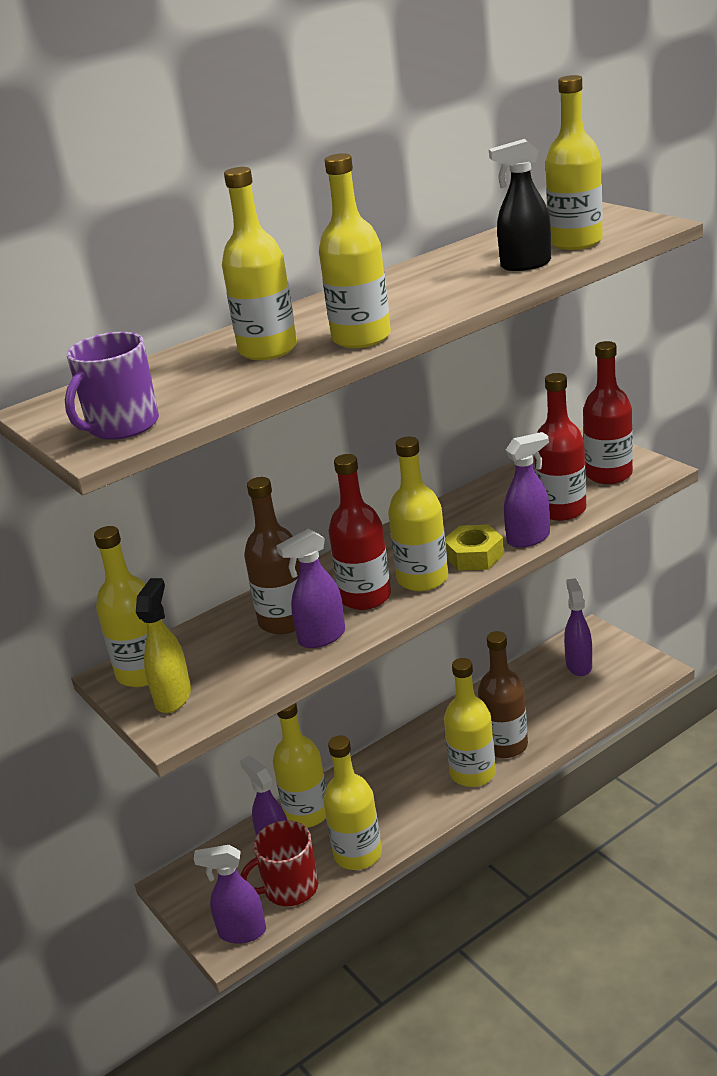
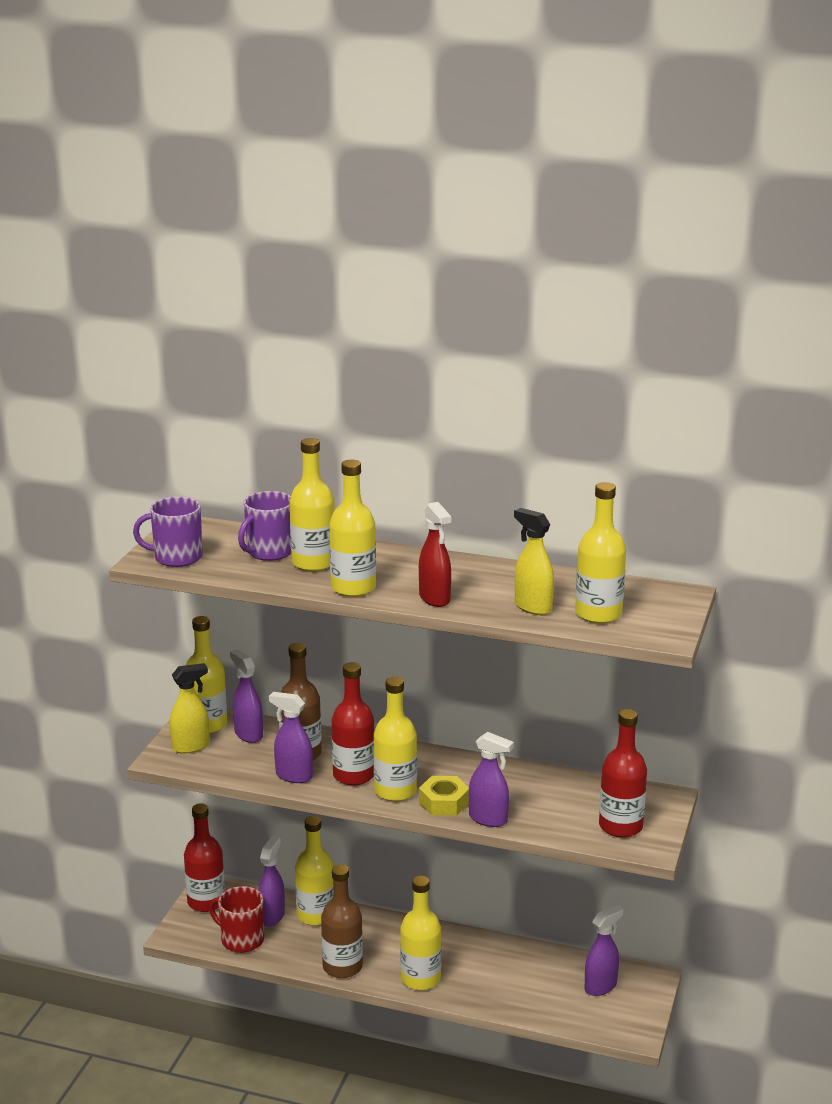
camera: 50 degrees right, 5 degrees down
(200, 369) = (269, 552): none -> purple mug
(242, 932) = (189, 936): purple spray bottle -> purple spray bottle (248, 734)
(358, 854) = (295, 957): yellow bottle -> none
(445, 303) = (435, 599): none -> red spray bottle
(505, 745) = (466, 983): brown bottle -> brown bottle (342, 967)
(525, 265) = (532, 607): black spray bottle -> yellow spray bottle
(561, 510) = (543, 821): red bottle -> red bottle (206, 902)

